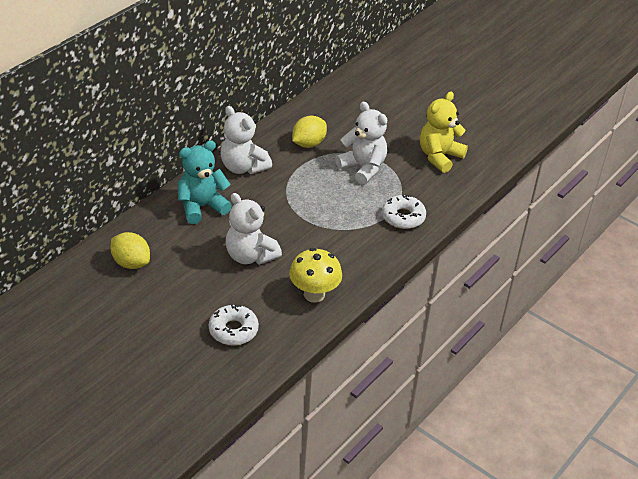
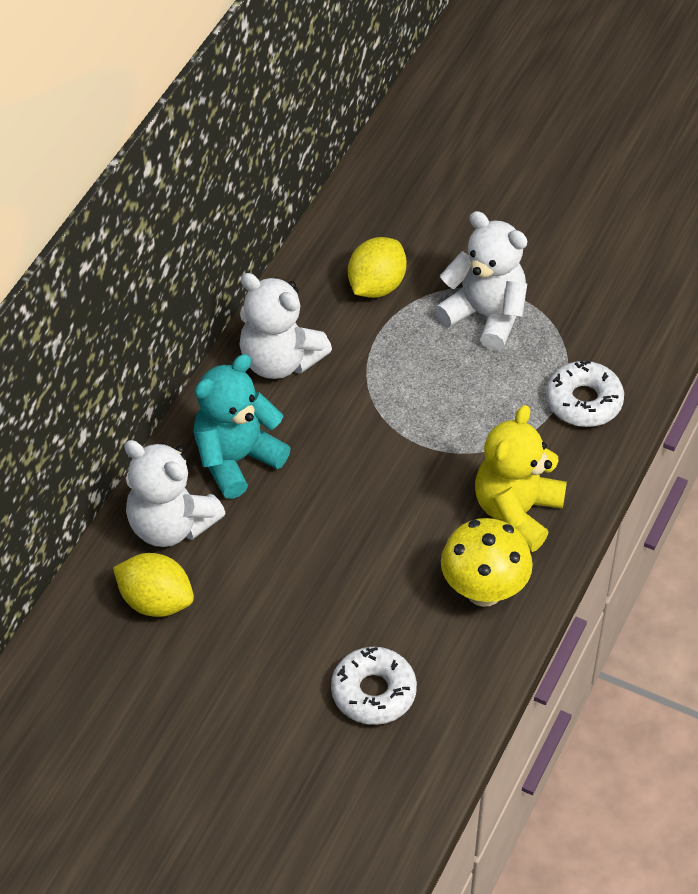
camera: 10 degrees left, 10 degrees up
(250, 256) = (352, 539): white teddy bear -> white teddy bear (170, 525)
(439, 156) = (608, 262): yellow teddy bear -> yellow teddy bear (517, 512)

